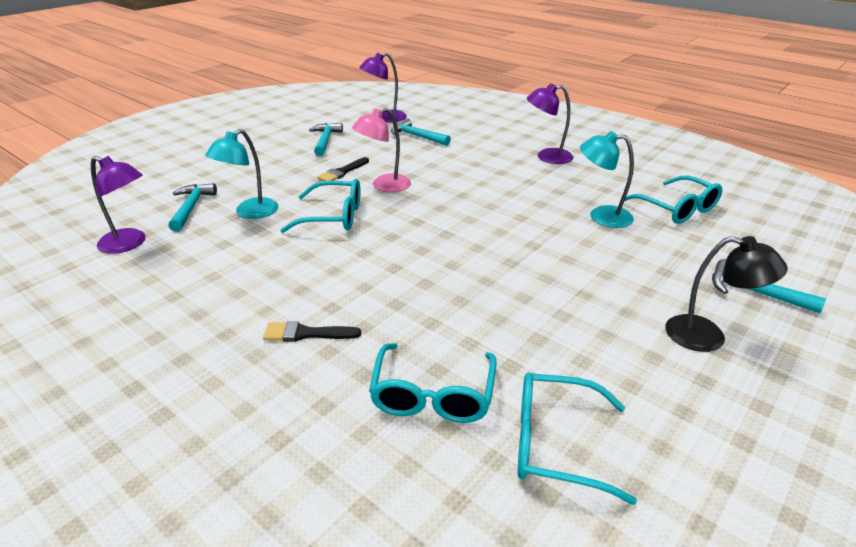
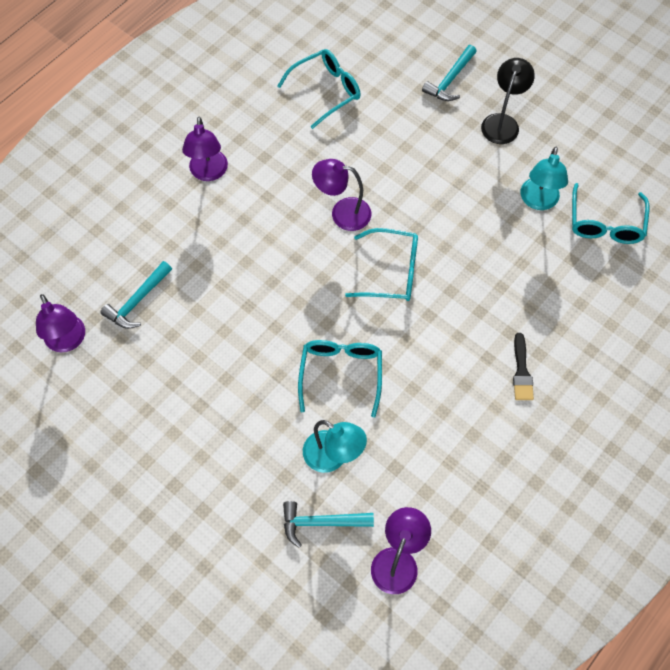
camera: 90 degrees left, 30 degrees up
(325, 141) = (141, 407): turquoise hammer -> none
(342, 172) = (236, 376): black brush -> none
(384, 186) = (274, 331): pink lamp -> none
(433, 395) = (575, 286): turquoise glasses -> turquoise glasses (391, 272)
(519, 217) = (342, 213): none -> purple lamp
(601, 216) = (339, 149): turquoise lamp -> turquoise lamp (538, 201)

